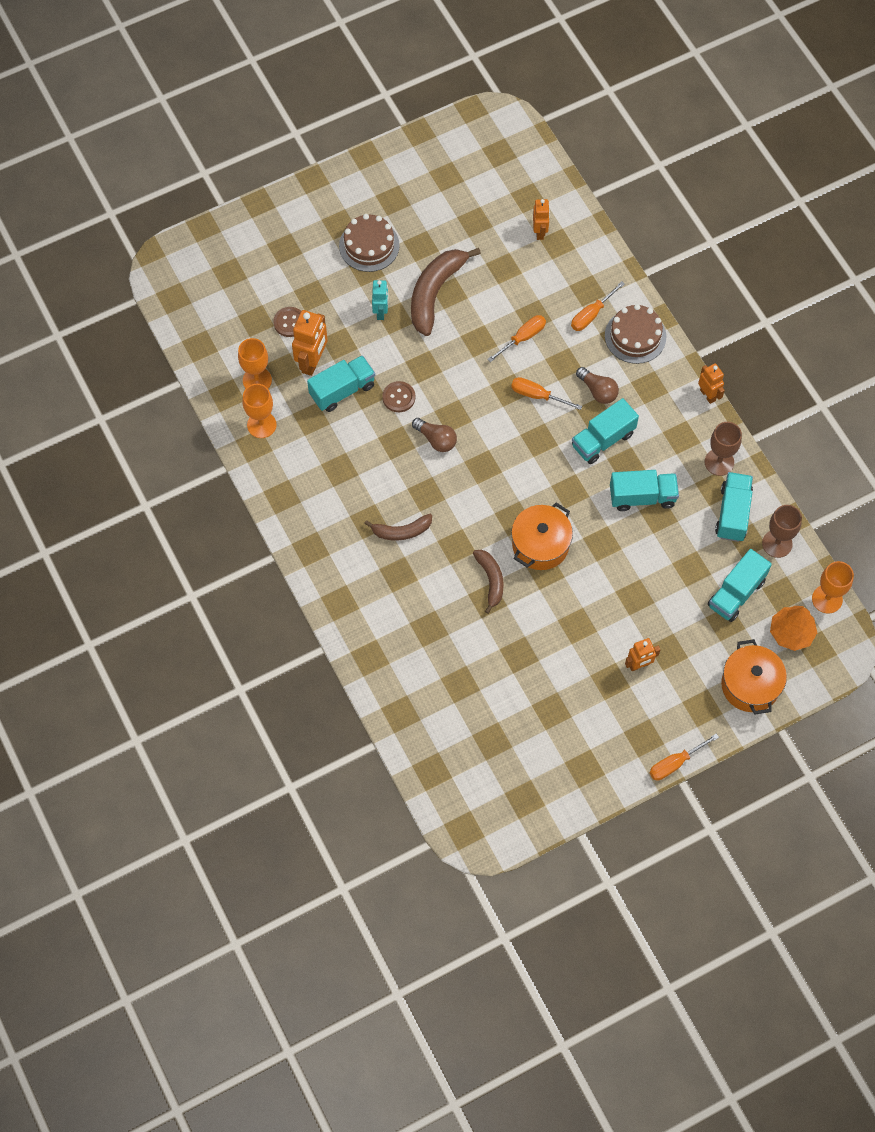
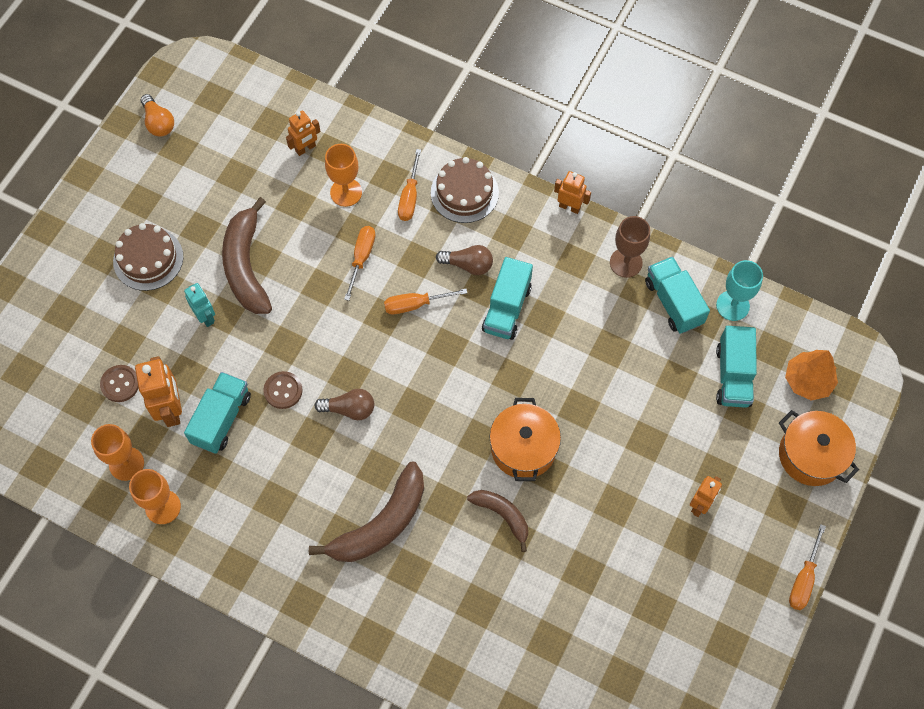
camera: 35 degrees left, 0 degrees up
(401, 531) = (381, 524): brown banana -> brown banana, size x1.73
(445, 148) = (158, 123): none -> orange light bulb
(540, 232) = (305, 148): orange robot -> orange robot turned 90 degrees clockwise
(642, 497) = (582, 340): turquoise truck -> none
(777, 543) = (732, 305): brown goblet -> turquoise goblet
(827, 599) = (813, 328): orange goblet -> orange goblet (346, 192)

